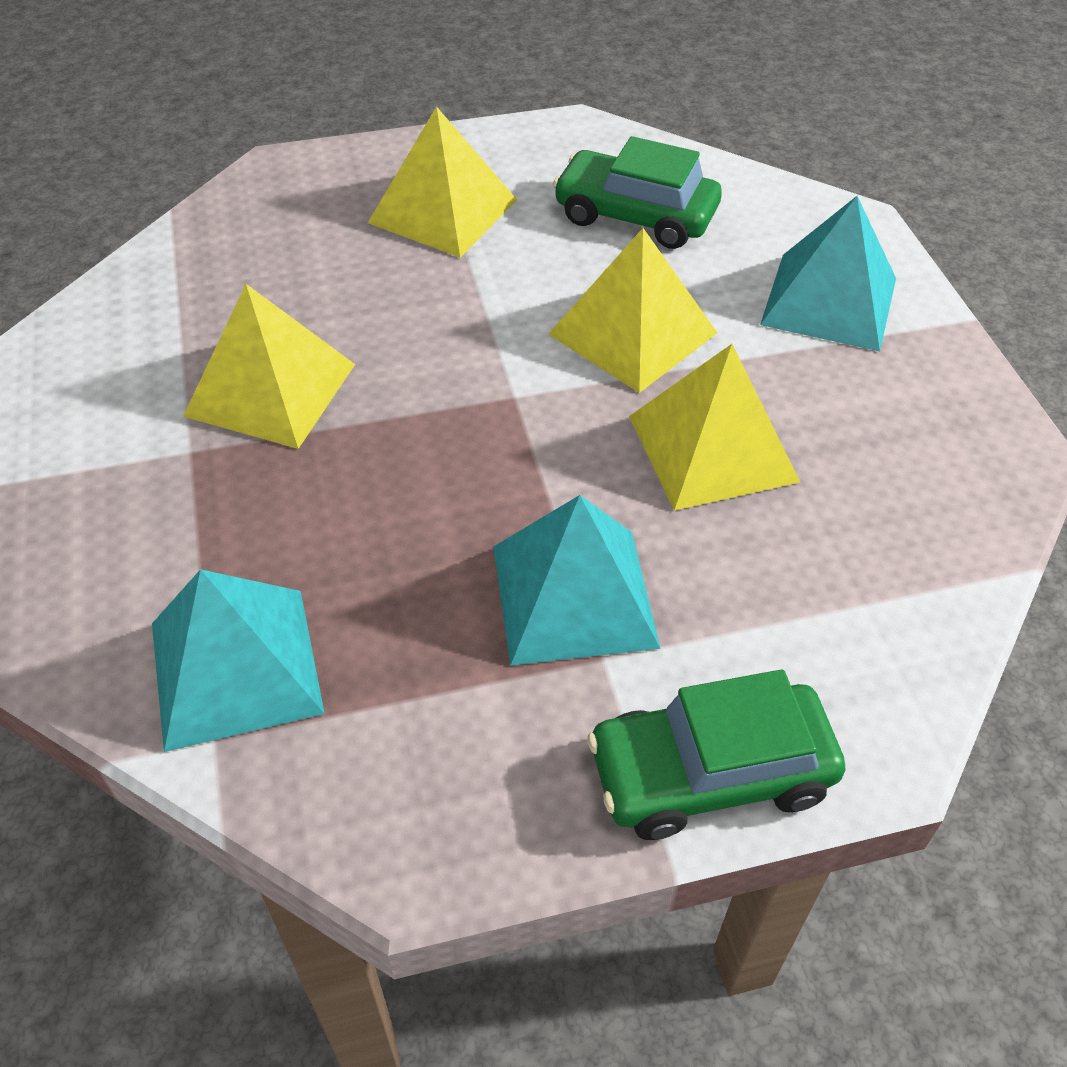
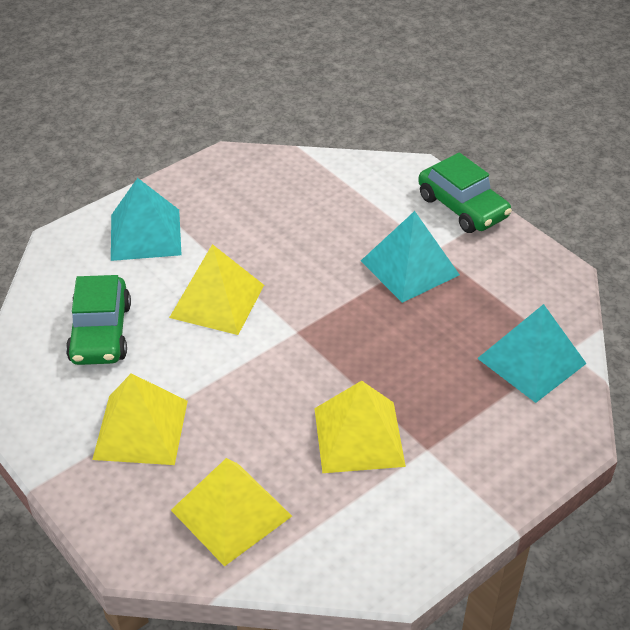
camera: 115 degrees left, 5 degrees down
(712, 448) = (288, 249): yellow pyramid -> yellow pyramid (231, 513)

